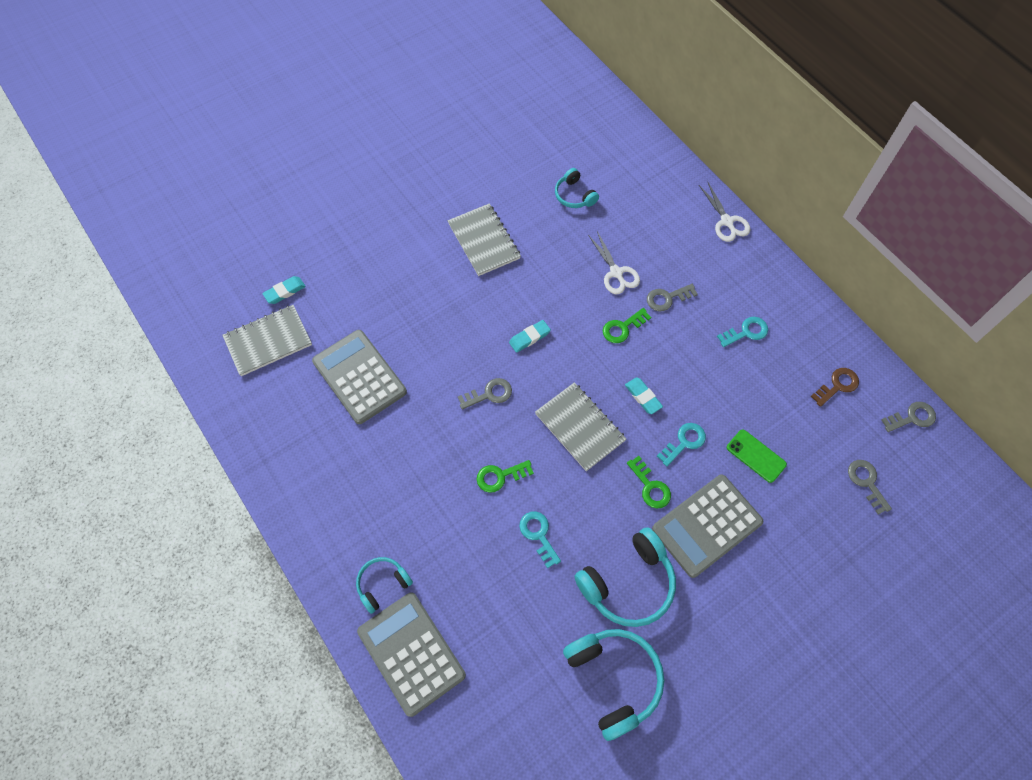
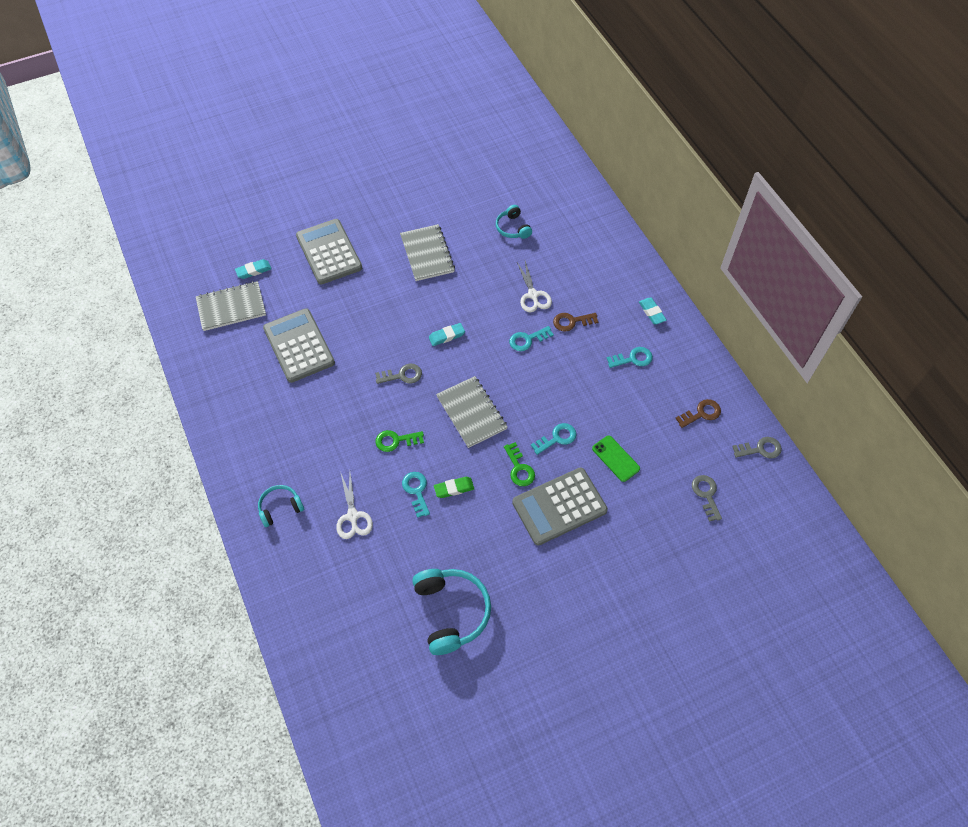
camera: 10 degrees right, 5 degrees down
(411, 653) = (291, 563): grey calculator -> grey calculator (329, 252)
(581, 524) = (454, 488): none -> green eraser
(622, 328) = (527, 340): green key -> turquoise key
(628, 583) = (482, 540): turquoise headphones -> none
(643, 397) = (531, 397): turquoise eraser -> turquoise eraser (652, 312)
(667, 298) = (571, 322): grey key -> brown key
(727, 222) = (639, 267): white scissors -> white scissors (353, 516)

